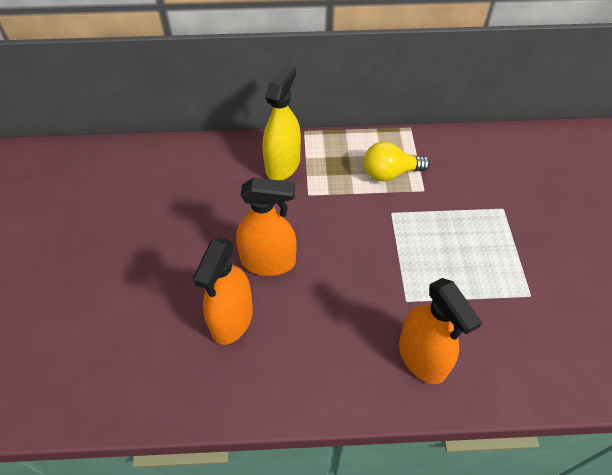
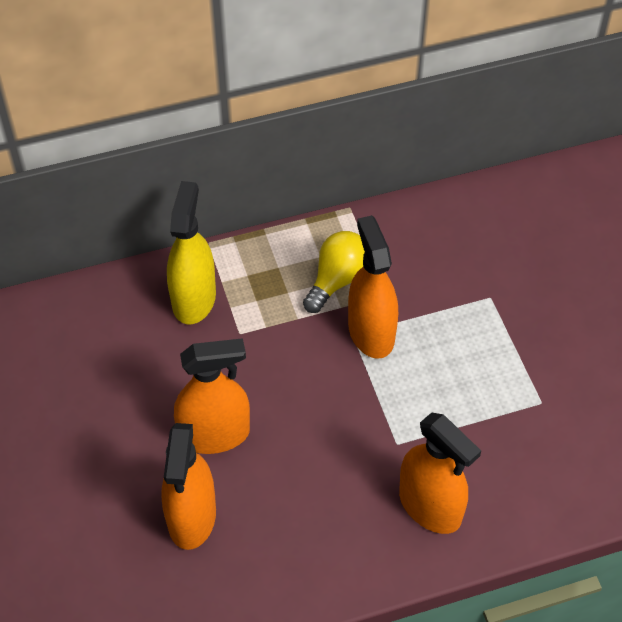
camera: 15 degrees left, 0 degrees up
(390, 173) = (338, 280): yellow light bulb -> yellow light bulb turned 150 degrees clockwise
(405, 214) = (371, 332): none -> orange spray bottle

